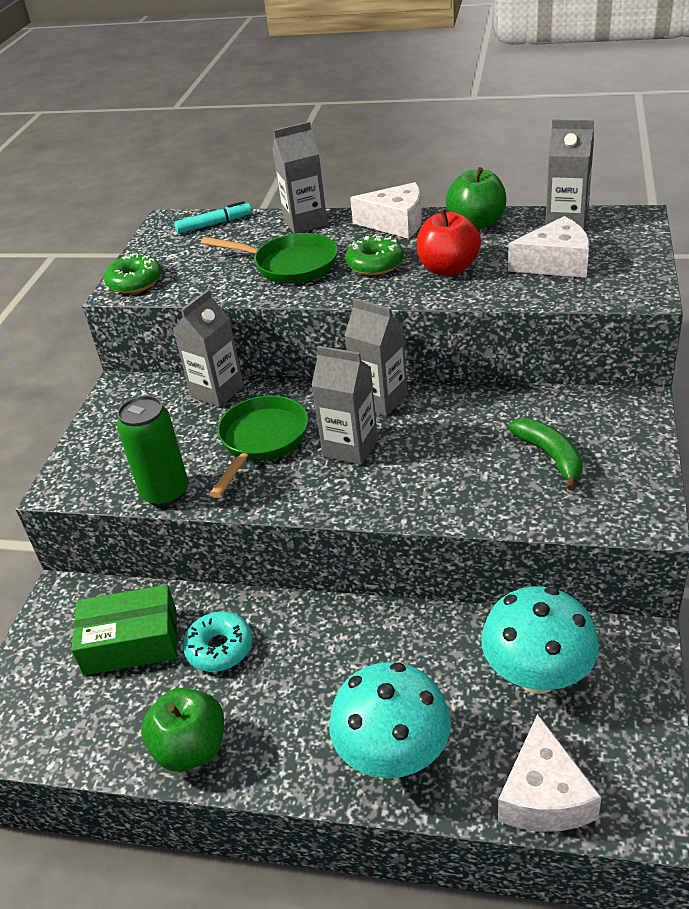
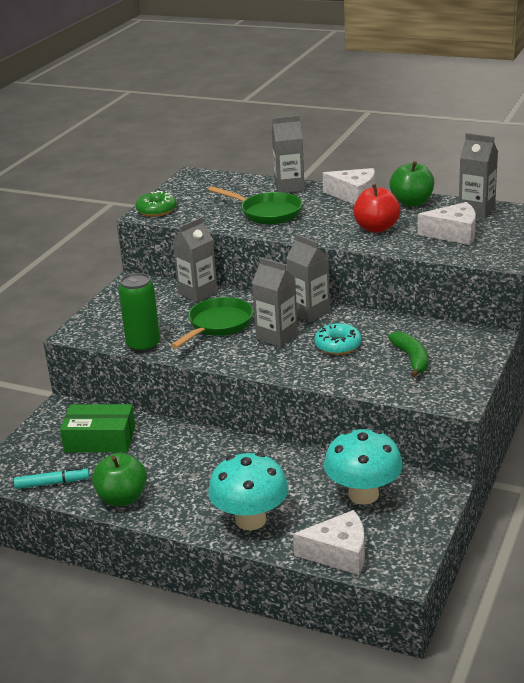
camera: 10 degrees right, 10 degrees down
(214, 224) = (224, 181): turquoise marker -> turquoise marker (52, 483)
(219, 648) = (157, 451): turquoise donut -> turquoise donut (338, 345)
(375, 264) = (326, 219): green donut -> none
(544, 795) = (339, 553): white cheese -> white cheese turned 105 degrees counterclockwise

